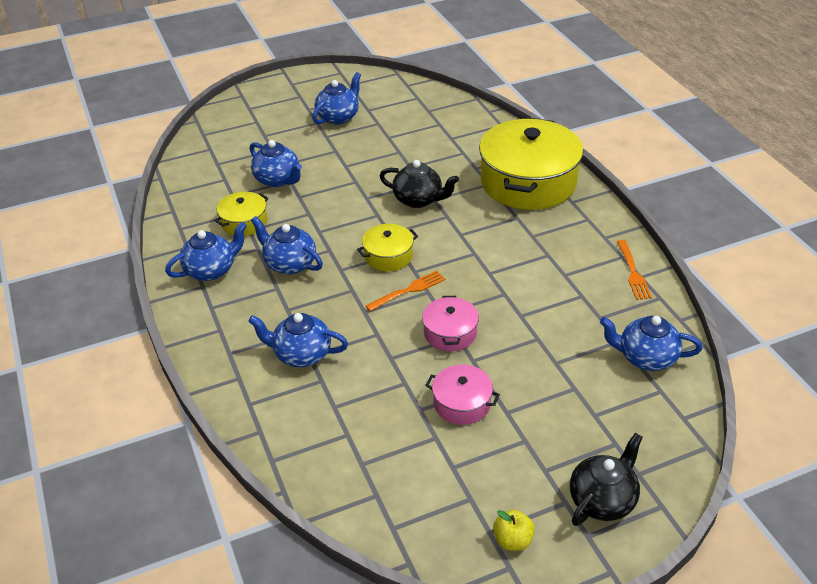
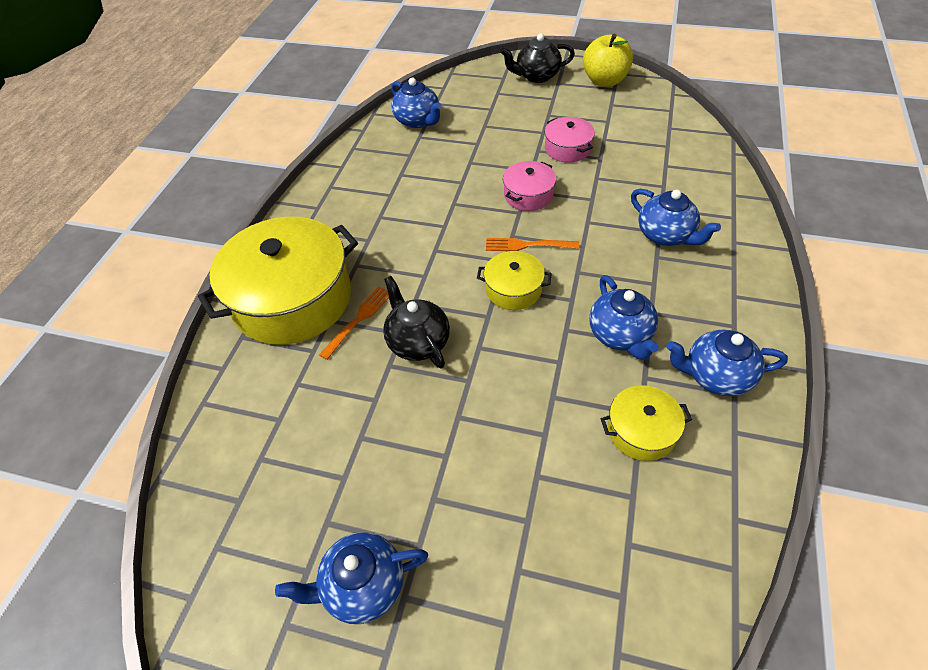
camera: 140 degrees left, 10 degrees up
(277, 179) = (552, 488): blue teapot -> none
(513, 540) = (604, 81): yellow apple -> yellow apple, size x1.85
(632, 272) = (341, 172): orange fork -> orange fork (358, 320)

